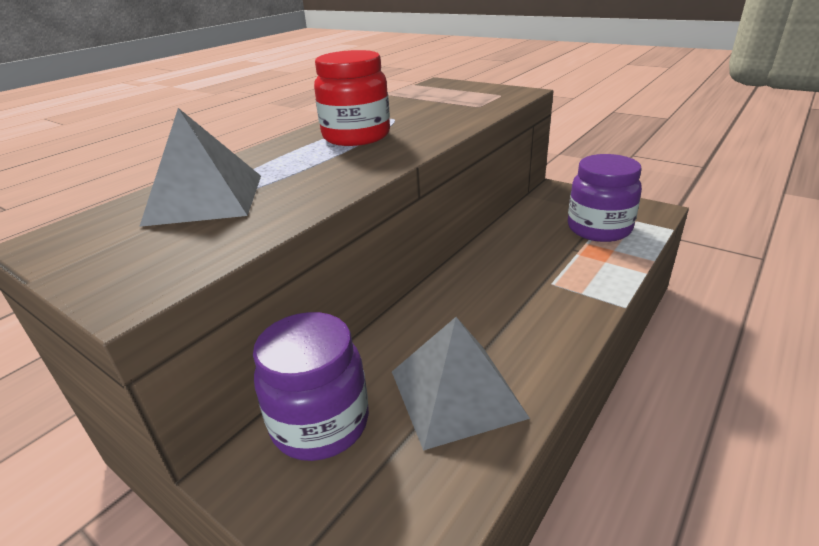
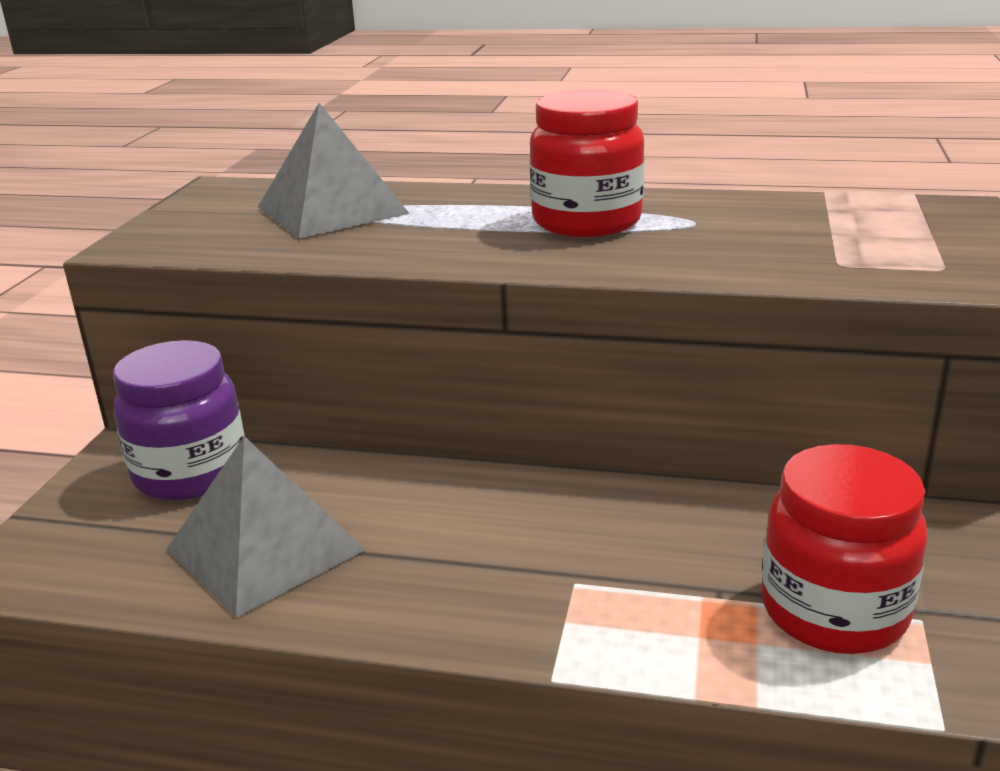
camera: 65 degrees right, 5 degrees down
(599, 229) = (833, 611): purple jar -> red jar

